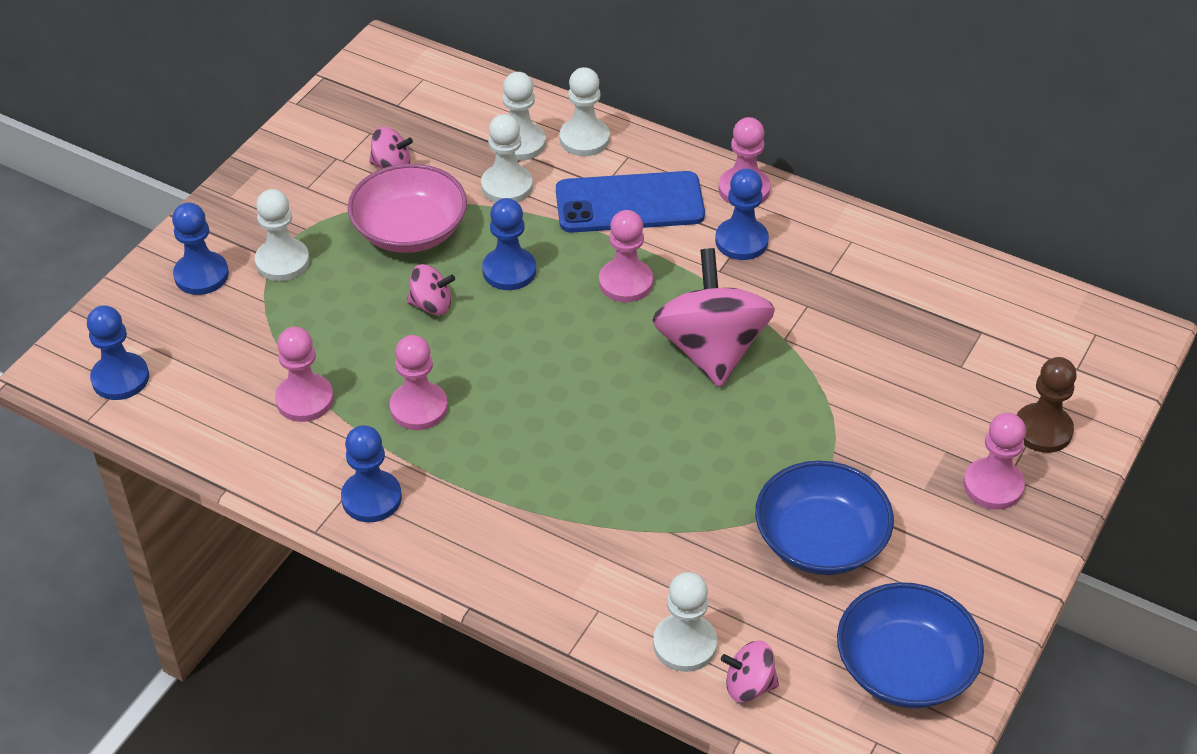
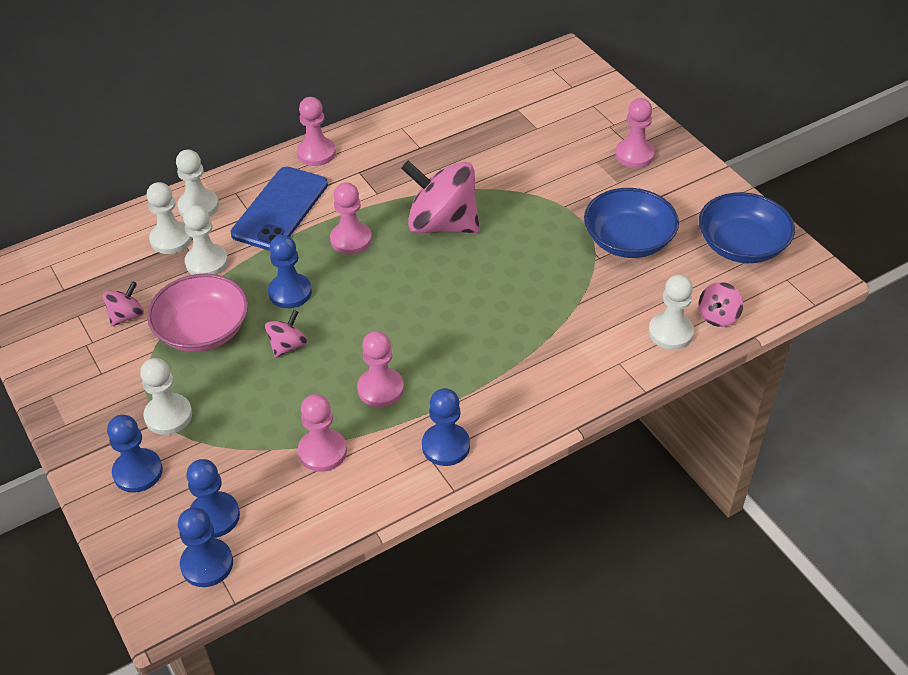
camera: 60 degrees left, 0 degrees up
(741, 241) = (360, 173): blue pawn -> blue pawn (214, 516)
(1042, 430) = (607, 119): brown pawn -> none

